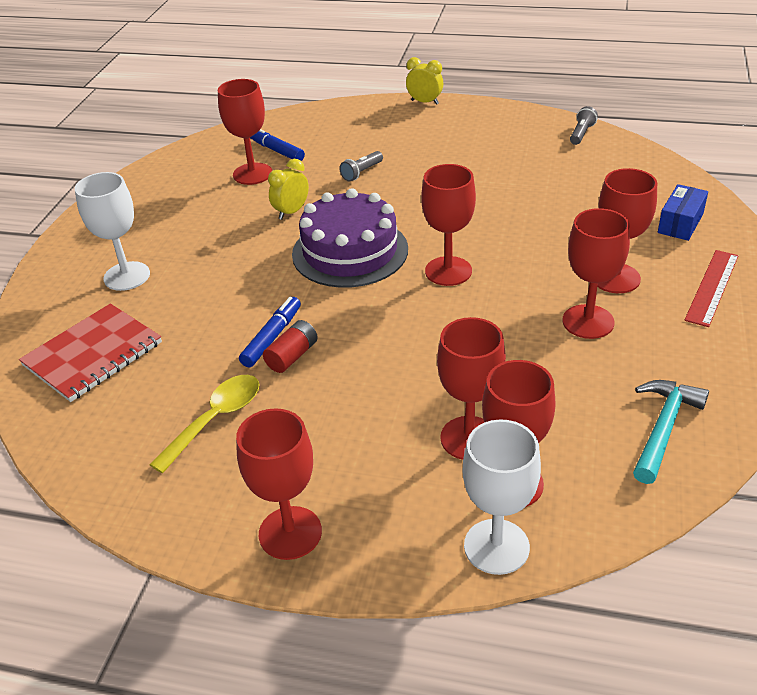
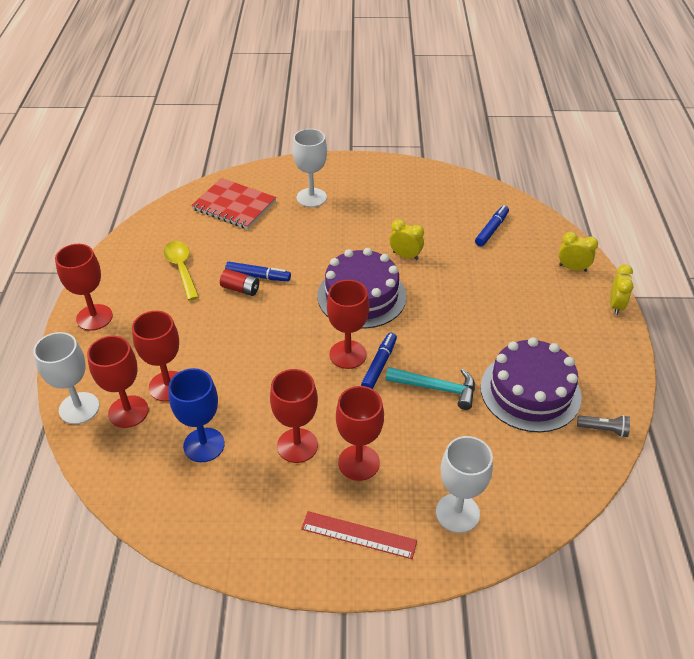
camera: 75 degrees right, 5 degrees up
(216, 419) = (181, 268): yellow spoon -> yellow spoon turned 135 degrees counterclockwise
(252, 174) = (452, 225): red goblet -> none
(361, 172) = (474, 284): grey flashlight -> none
(362, 114) = (572, 268): none -> yellow clock
(471, 250) = (379, 365): none -> blue marker
(529, 163) = (530, 391): none -> purple cake
(581, 403) = (204, 445): none -> blue goblet
(663, 428) = (180, 494): turquoise hammer -> turquoise hammer (437, 388)
(680, 223) = (457, 513): blue box -> white goblet

